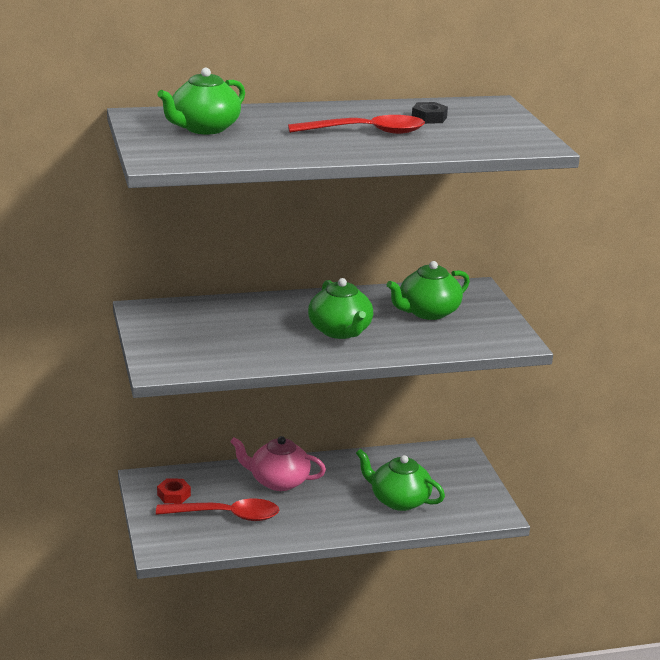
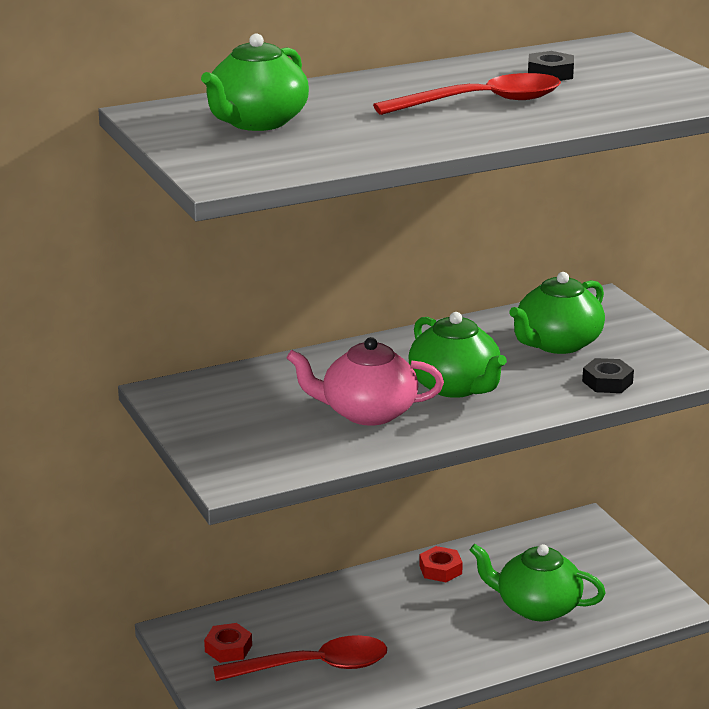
camera: 10 degrees left, 0 degrees up
(278, 481) = (364, 605): pink teapot -> pink teapot (367, 412)
(342, 466) = (440, 569): none -> red nut
(448, 342) = (607, 382): none -> black nut

